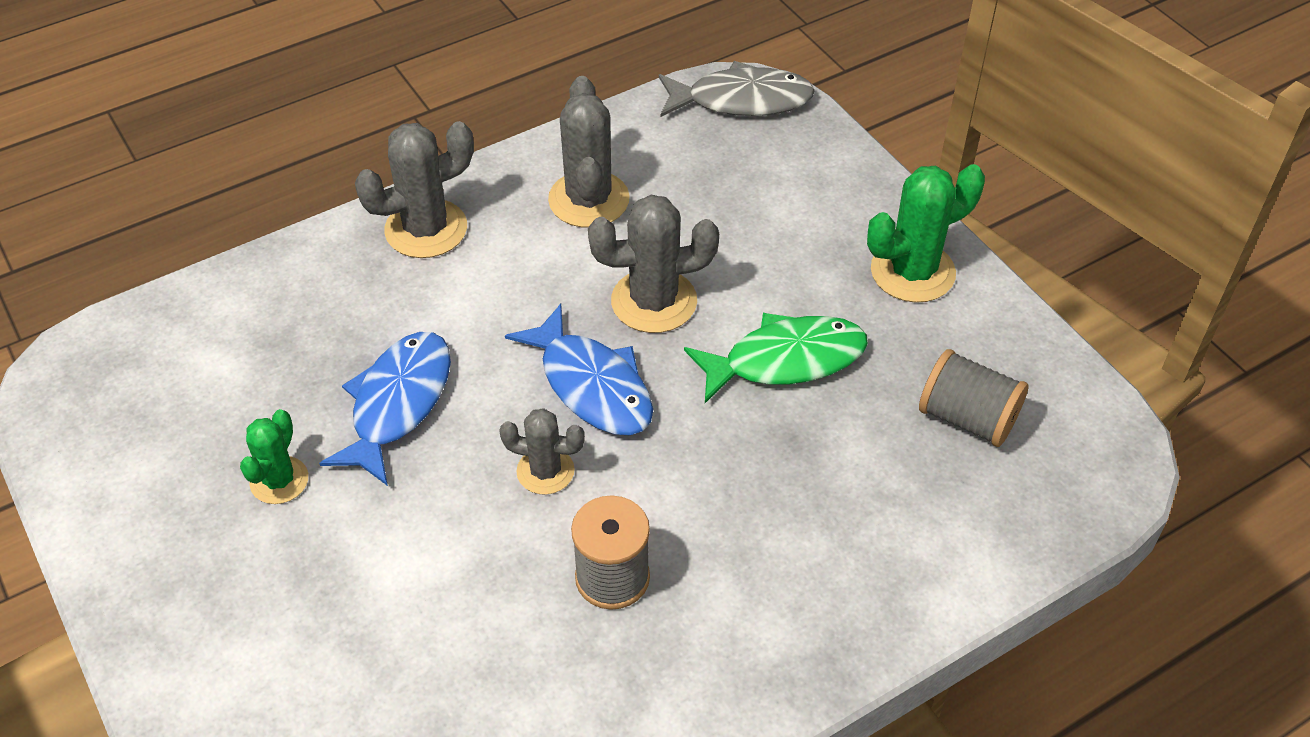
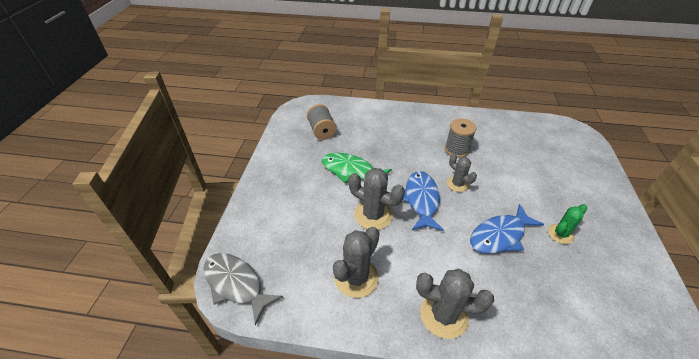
camera: 140 degrees left, 5 degrees down
(912, 272) = (280, 171): green cactus -> none

